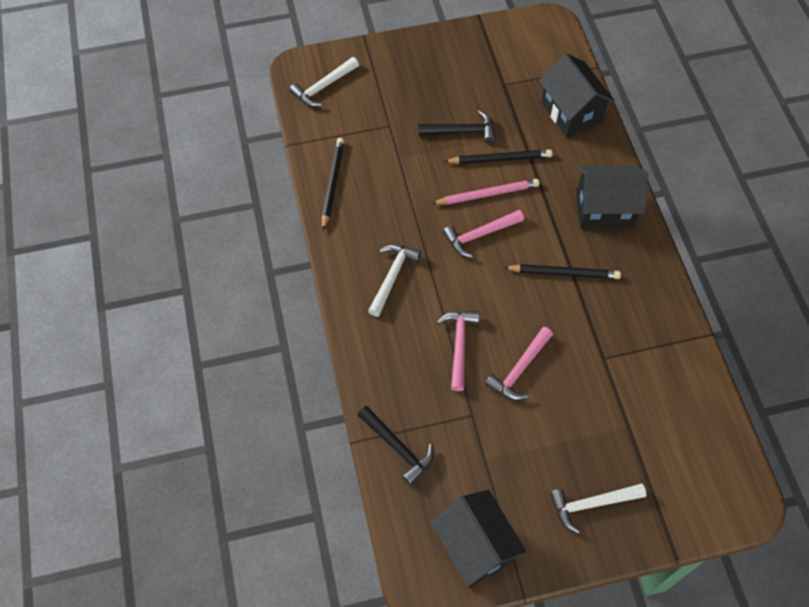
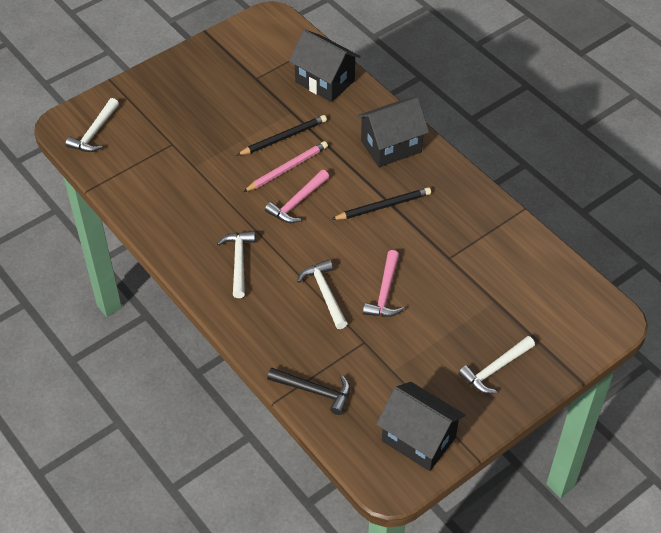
camera: 25 degrees left, 10 degrees down
(332, 184) = (145, 207): black pencil -> none
(459, 346) = (325, 293): pink hammer -> white hammer
(461, 131) = (238, 127): black hammer -> none

